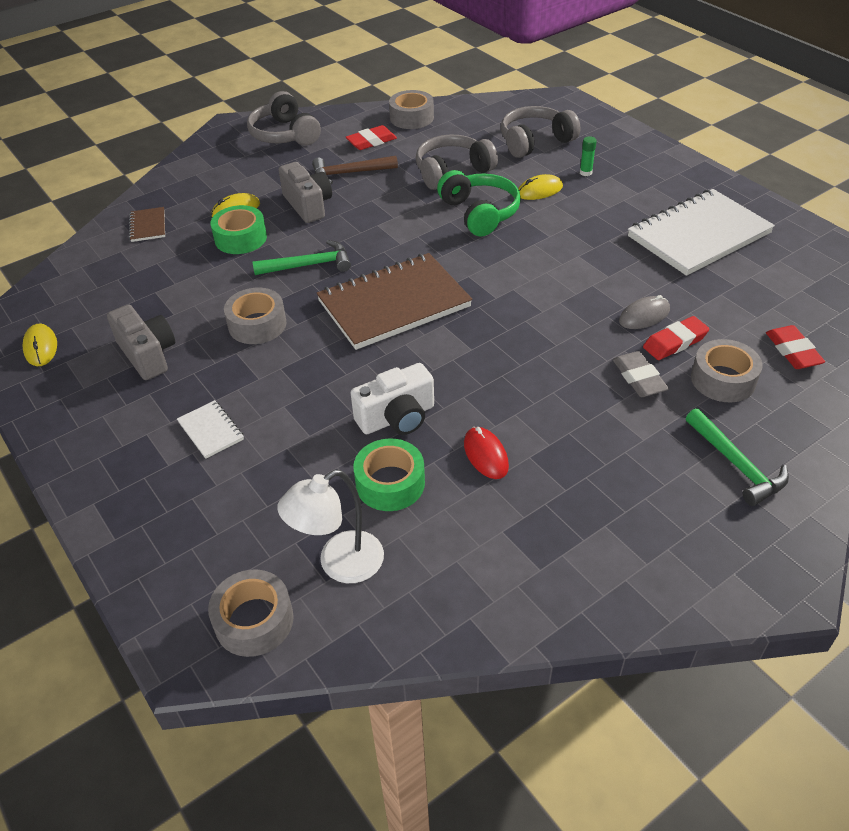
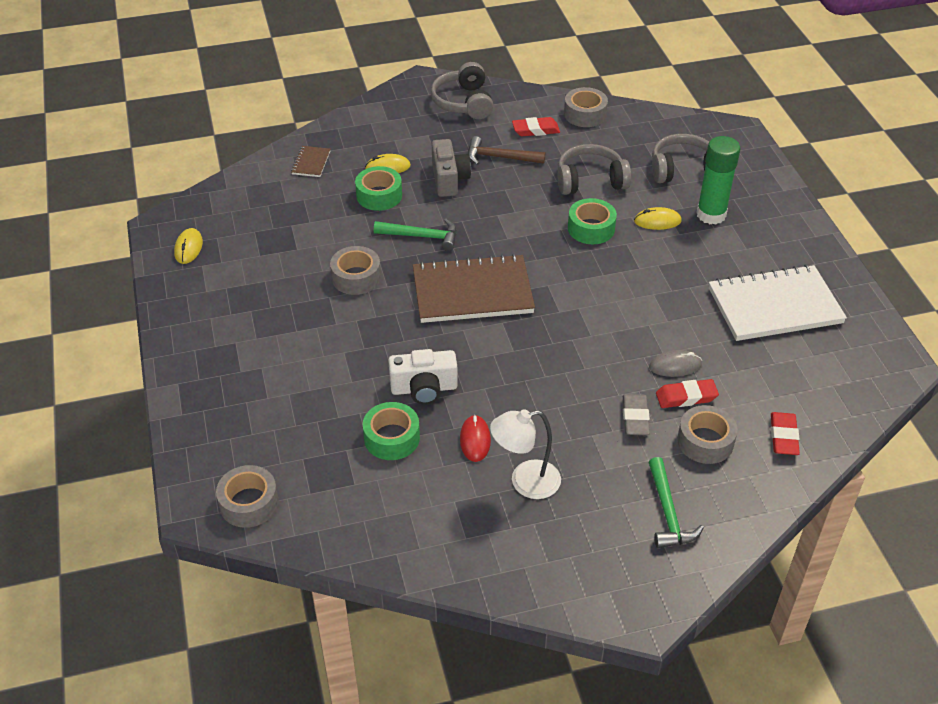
camera: 20 degrees right, 0 degrees up
(148, 354) = (263, 278): grey camera -> none
(211, 430) = (282, 354): white notebook -> none
(340, 564) = (325, 485): white lamp -> white lamp (525, 482)
(479, 213) = (591, 228): green headphones -> green tape
(585, 172) = (711, 215): green glue stick -> green glue stick, size x2.44

